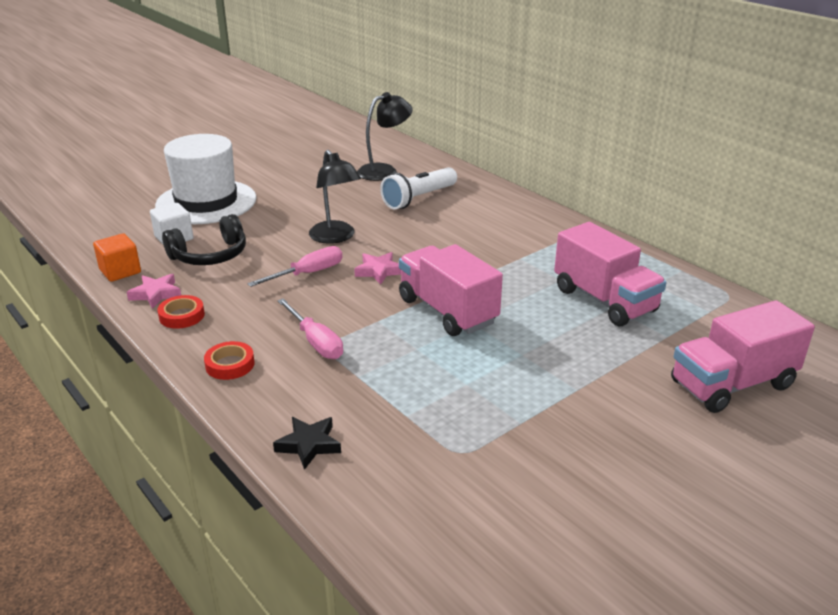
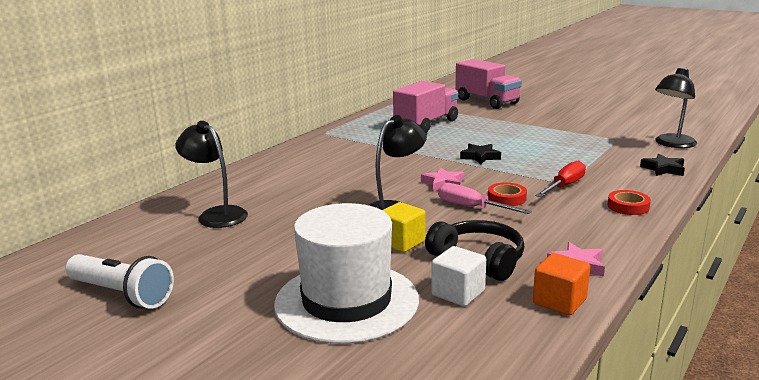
camera: 105 degrees left, 10 degrees down
(182, 316) = (594, 242): red tape -> red tape (506, 198)
(269, 231) = (401, 242): none -> yellow cube
(315, 342) = (564, 186): pink screwdriver -> red screwdriver
(402, 510) = (672, 144): none -> black lamp
(418, 198) = (288, 189): white flashlight -> white flashlight (121, 294)
(447, 311) = (480, 157): pink truck -> black star

